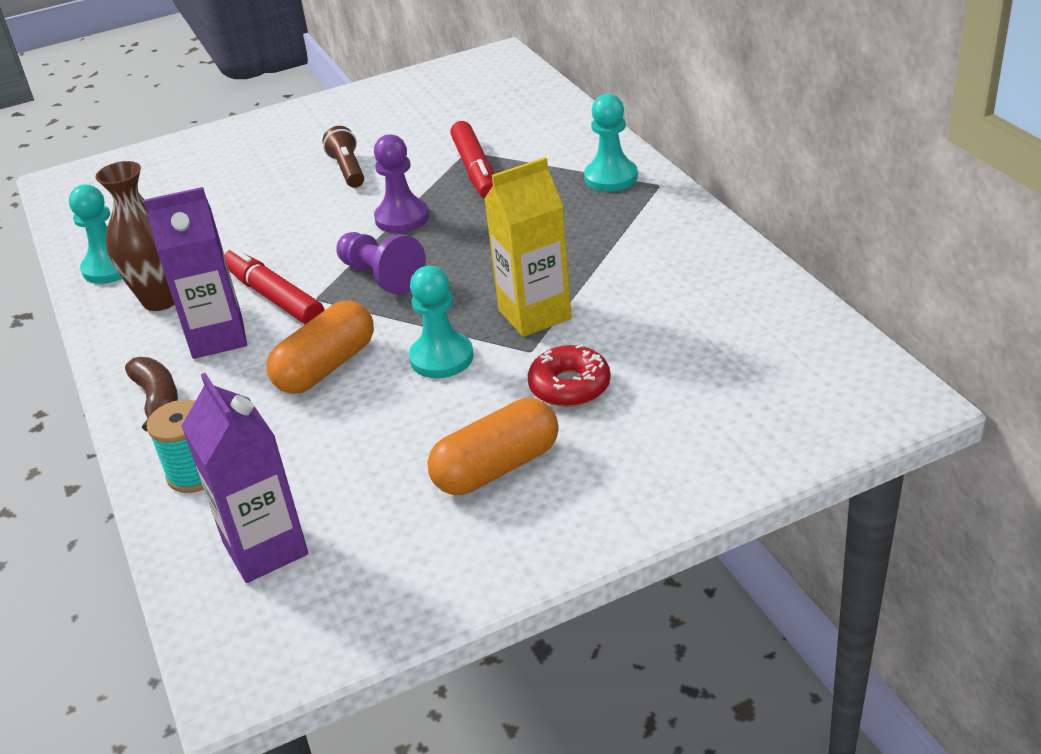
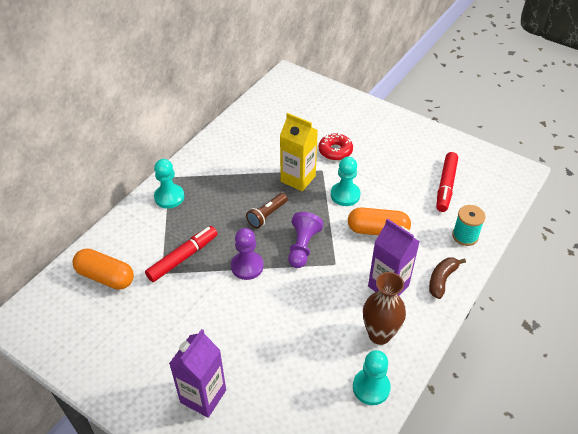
camera: 125 degrees left, 10 degrees up
(265, 548) = (475, 192): purple carton -> purple carton (203, 396)
(274, 297) = (345, 282): red marker -> red marker (445, 186)
(348, 170) = (207, 324): brown flashlight -> brown flashlight (267, 215)
(496, 467) = (391, 152): orange capsule -> orange capsule (105, 277)

